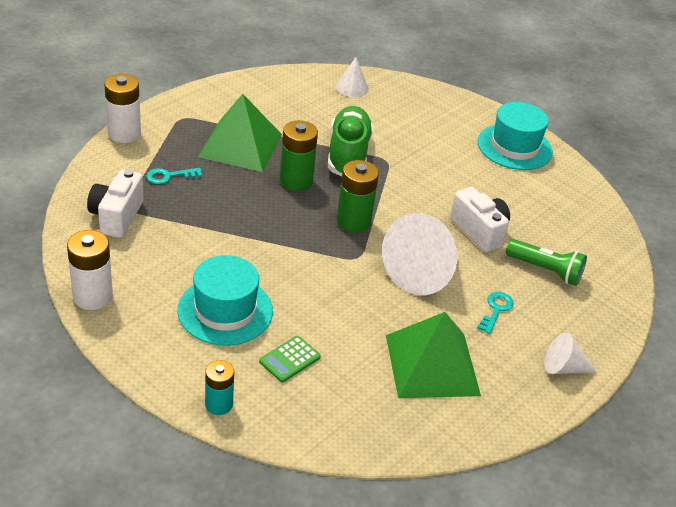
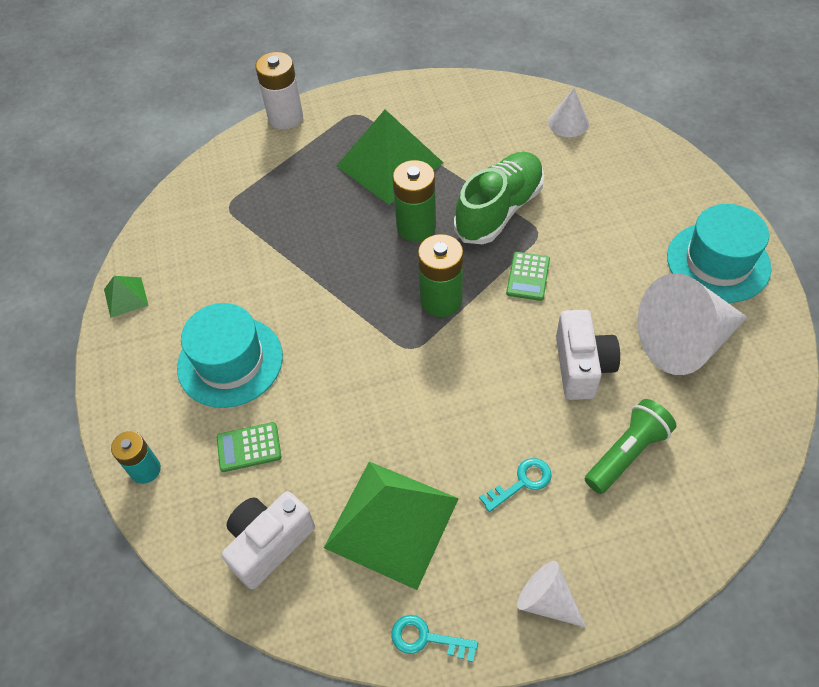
camera: 40 degrees right, 15 degrees up
(93, 296) = (126, 297): white battery -> green pyramid
(116, 216) = (210, 213): white camera -> white camera (269, 543)
(169, 176) = (292, 181): turquoise key -> turquoise key (426, 638)
(402, 189) = (528, 276): none -> green calculator
(423, 272) = (472, 396): white cone -> white cone (684, 341)
(545, 270) = (627, 453): green flashlight -> green flashlight turned 105 degrees counterclockwise

